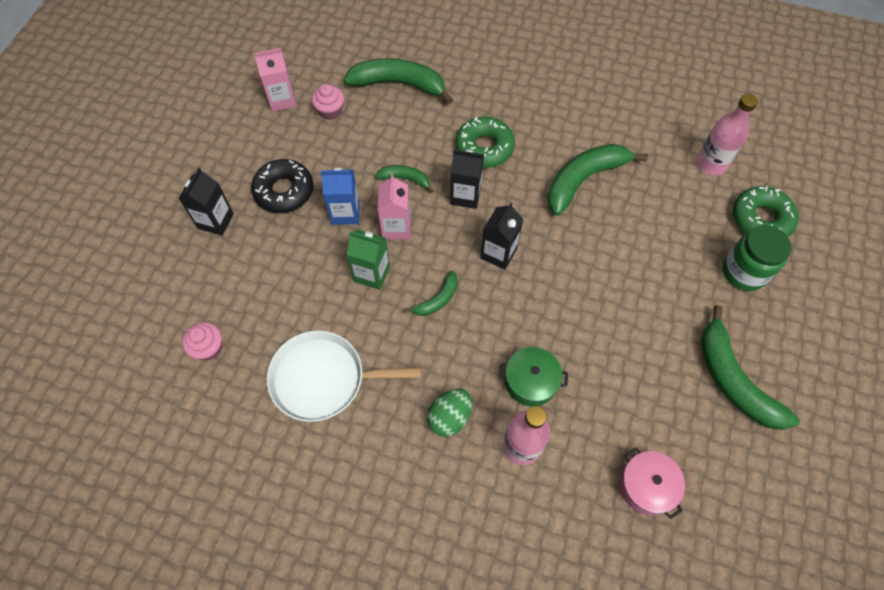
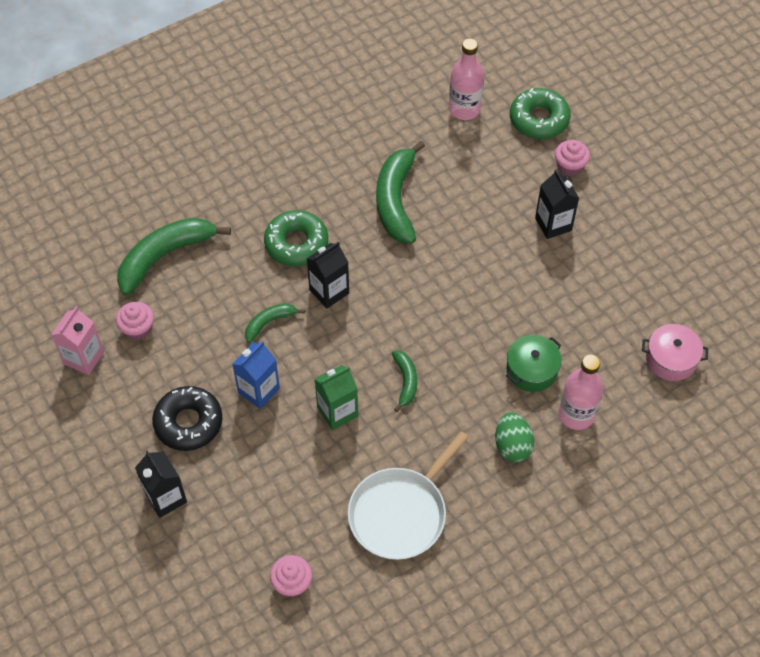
camera: 50 degrees left, 5 degrees down
(396, 227) = (310, 363): pink carton -> none
(498, 253) = (405, 309): black carton -> black carton (553, 224)
(733, 380) = (643, 243): green banana -> none
(744, 272) = (570, 166): green jar -> pink cupcake

